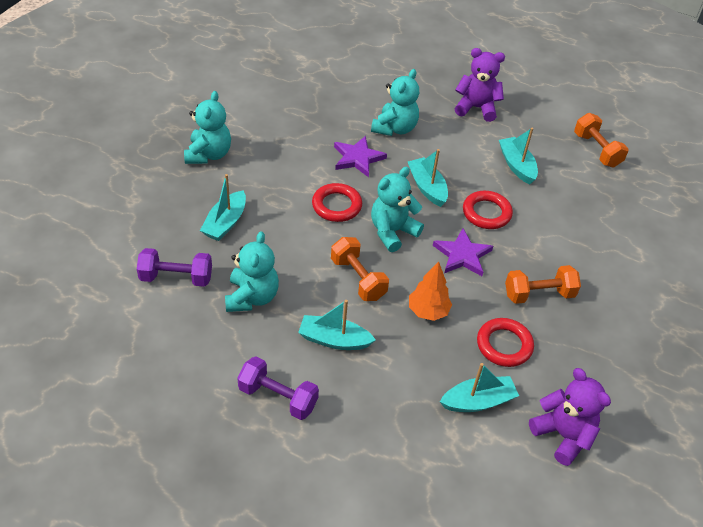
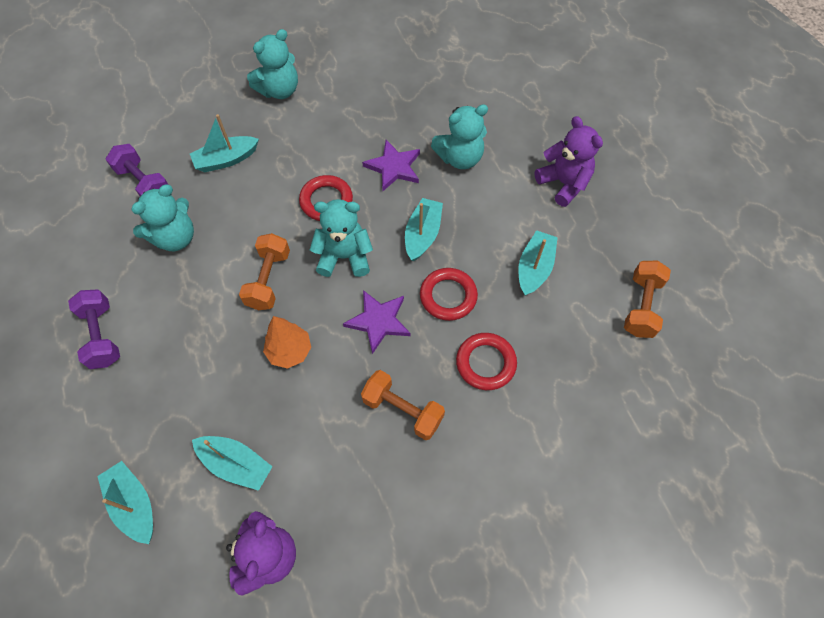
camera: 45 degrees right, 15 degrees up
(334, 340) = (191, 319): turquoise boat -> turquoise boat (134, 504)
(504, 345) = (316, 432): red ring -> red ring (485, 363)

